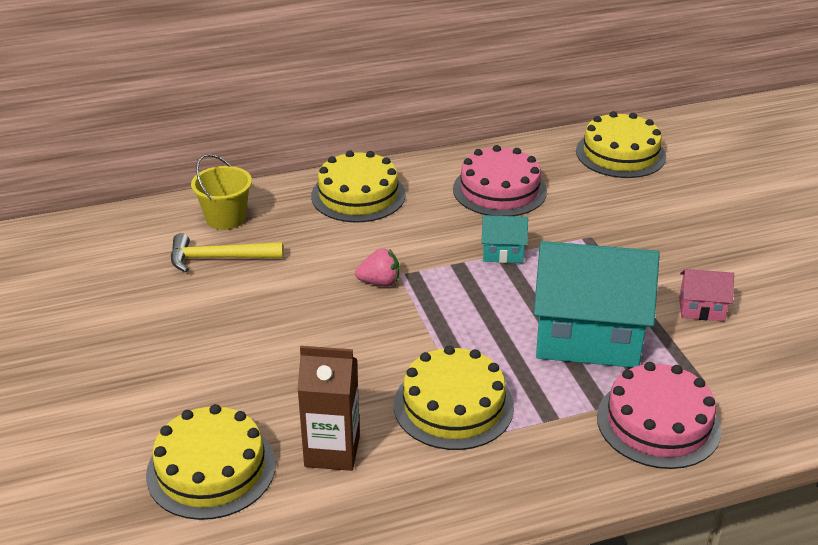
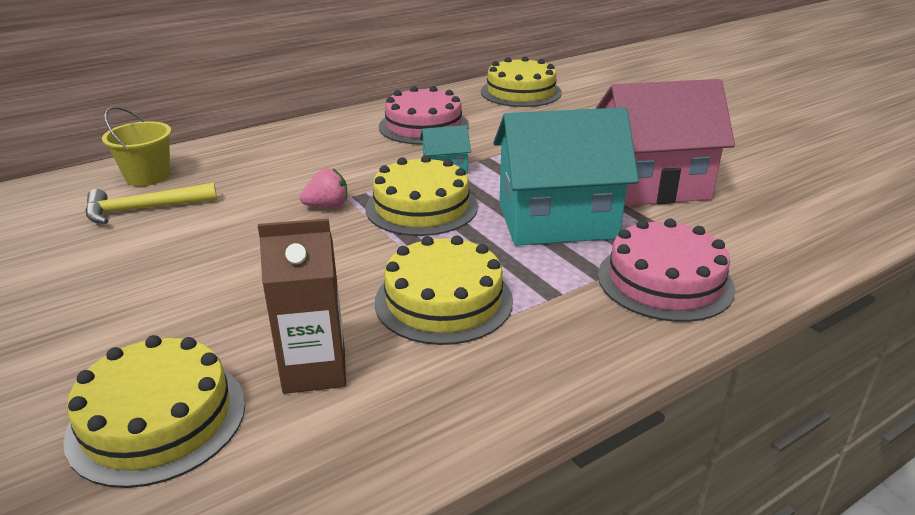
camera: 15 degrees left, 5 degrees down
(358, 195) = (286, 144): yellow cake -> yellow cake (421, 207)
(701, 309) = (651, 185): pink house -> pink house, size x2.28

